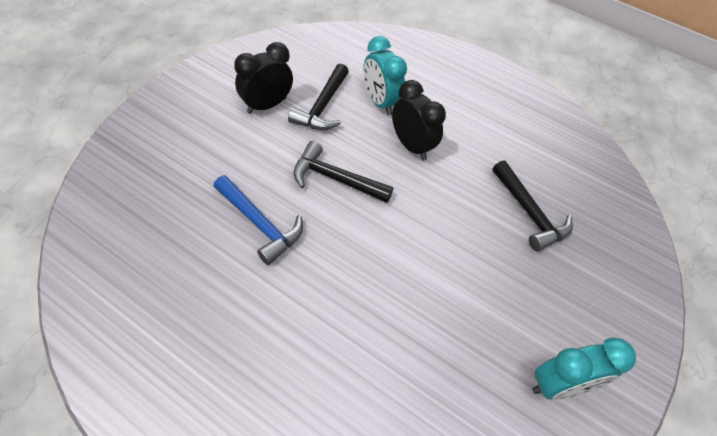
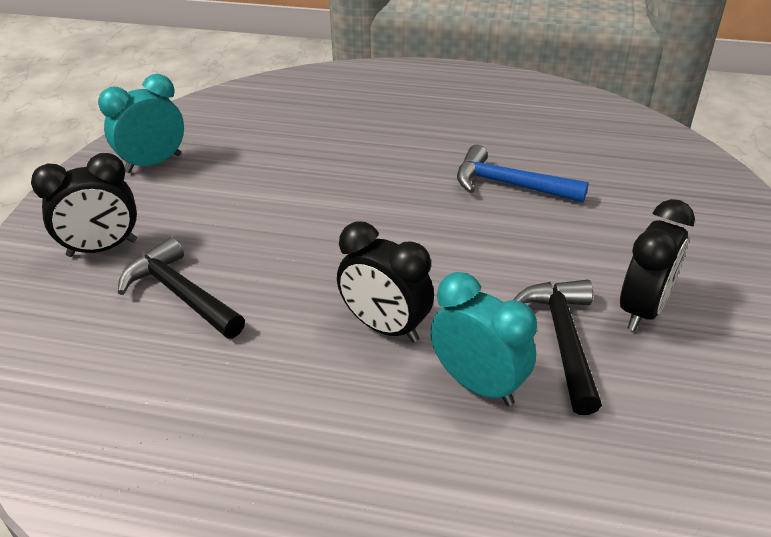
camera: 165 degrees right, 15 degrees down
(335, 179) = (463, 250): black hammer -> none
(589, 278) = (102, 248): none -> black clock

